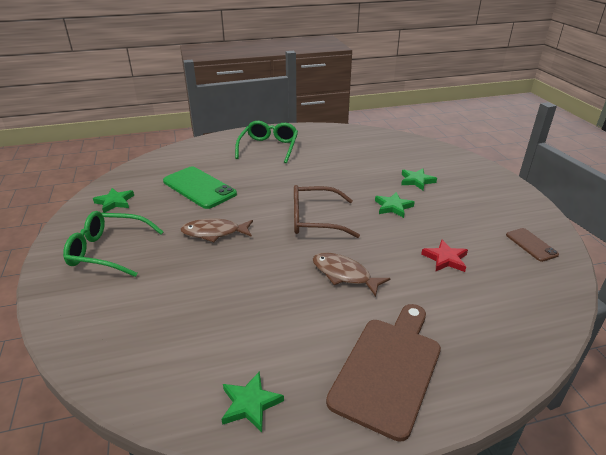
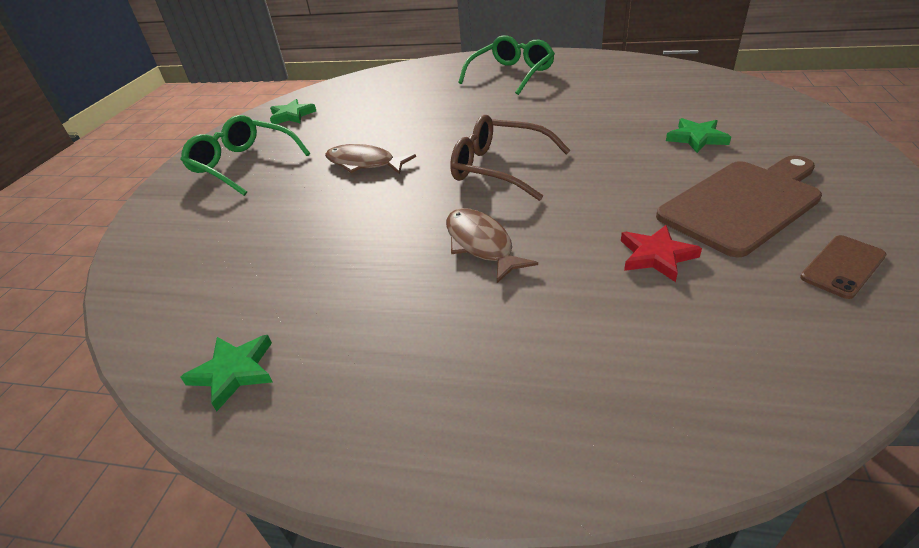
camera: 30 degrees right, 5 degrees up
(199, 188) = (390, 111): green phone -> none
(388, 369) = (438, 388): brown cutting board -> brown cutting board (743, 204)
(393, 207) = (628, 168): green star -> none
(531, 245) = (842, 266): brown phone -> brown phone turned 45 degrees clockwise

